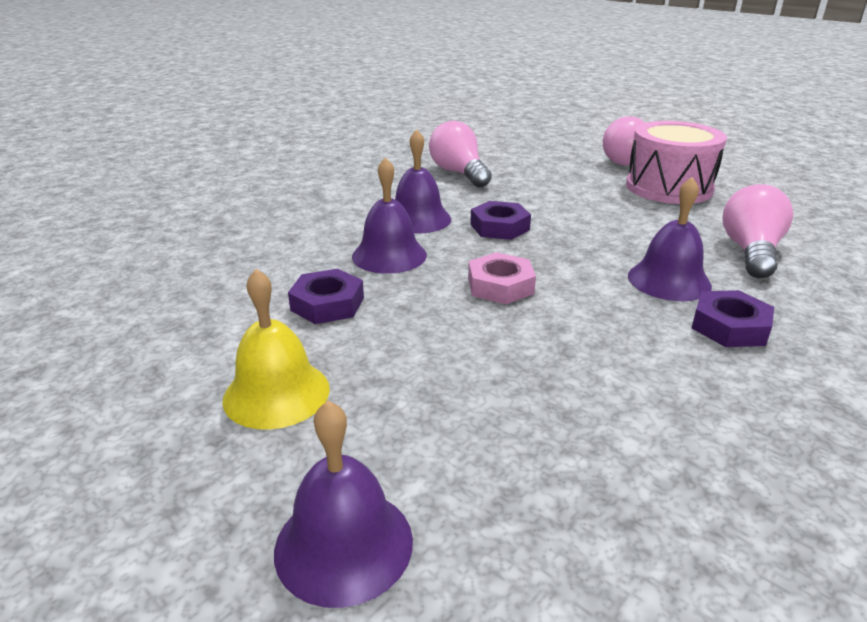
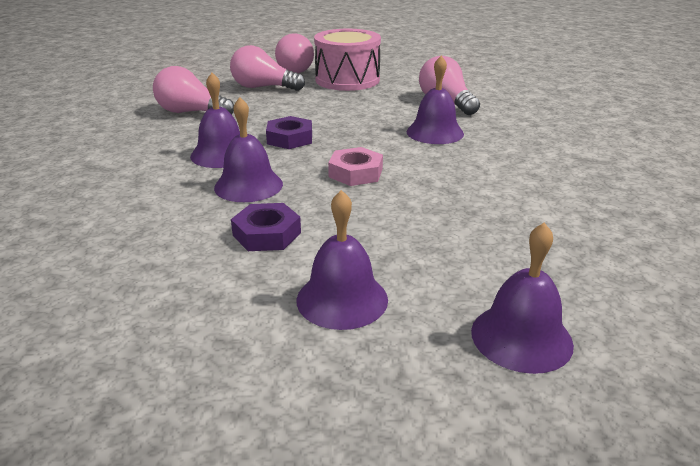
camera: 45 degrees left, 0 degrees up
(276, 393) = (342, 299): yellow bell -> purple bell
(563, 169) = (263, 87): none -> pink light bulb
(729, 327) = (497, 144): purple nut -> none

